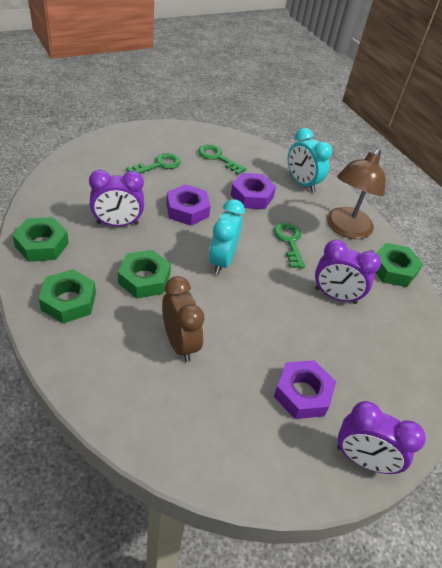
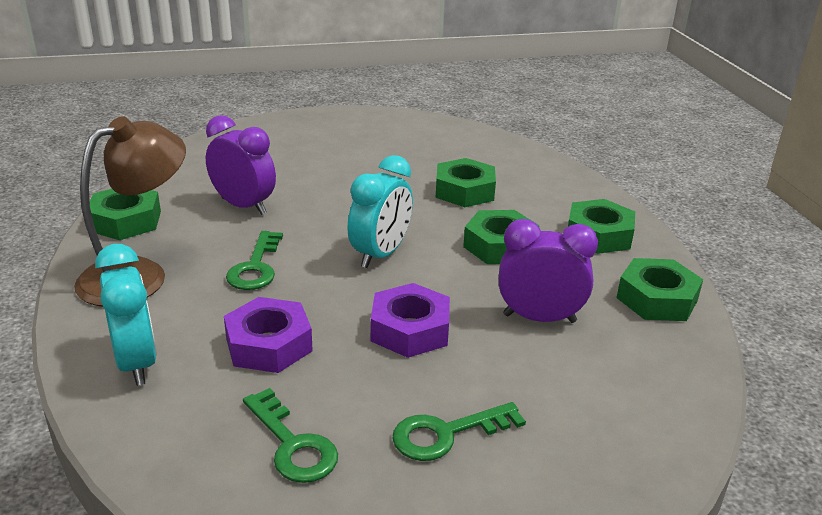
camera: 160 degrees left, 15 degrees down
(180, 343) = (464, 191): brown clock -> green nut
(302, 394) = (349, 150): purple nut -> none
(363, 459) = (323, 119): purple clock -> none

